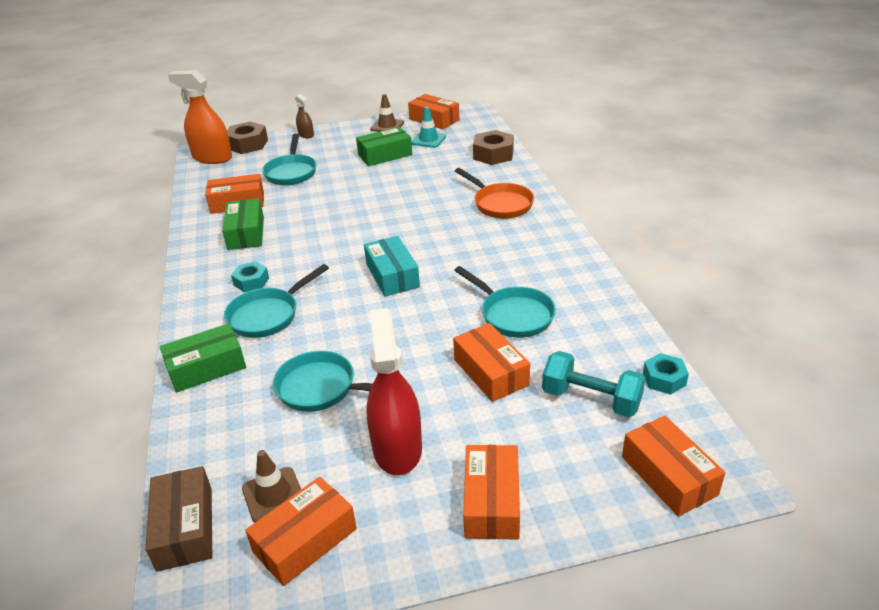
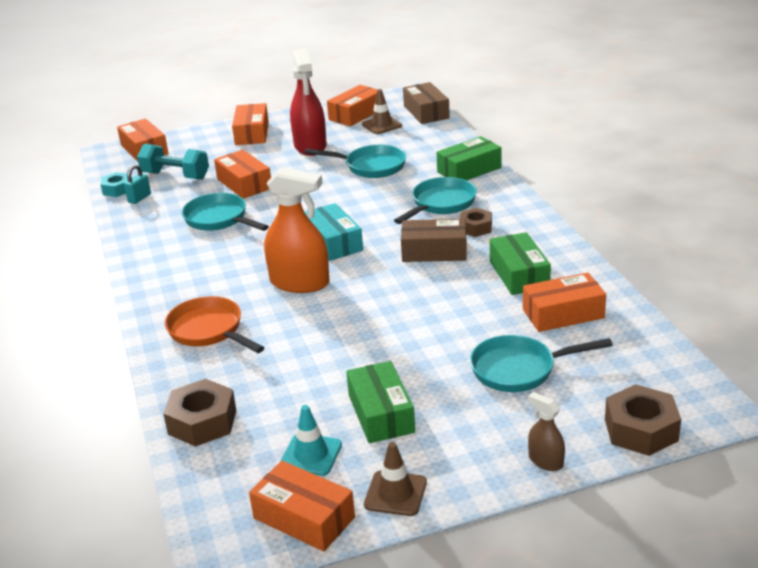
camera: 175 degrees right, 5 degrees down
(212, 157) = (678, 395): orange spray bottle -> orange spray bottle (299, 282)
(251, 282) = (476, 228): turquoise nut -> brown nut
(291, 172) = (519, 369): turquoise pan -> turquoise pan turned 90 degrees counterclockwise
(302, 259) = (434, 251): none -> brown box
(385, 155) = (381, 413): green box -> green box turned 75 degrees counterclockwise
(624, 358) = (139, 198): none -> turquoise padlock

